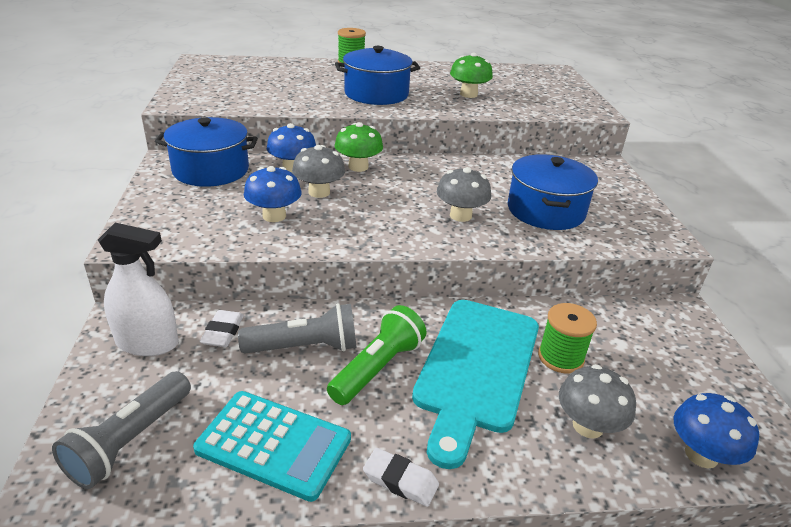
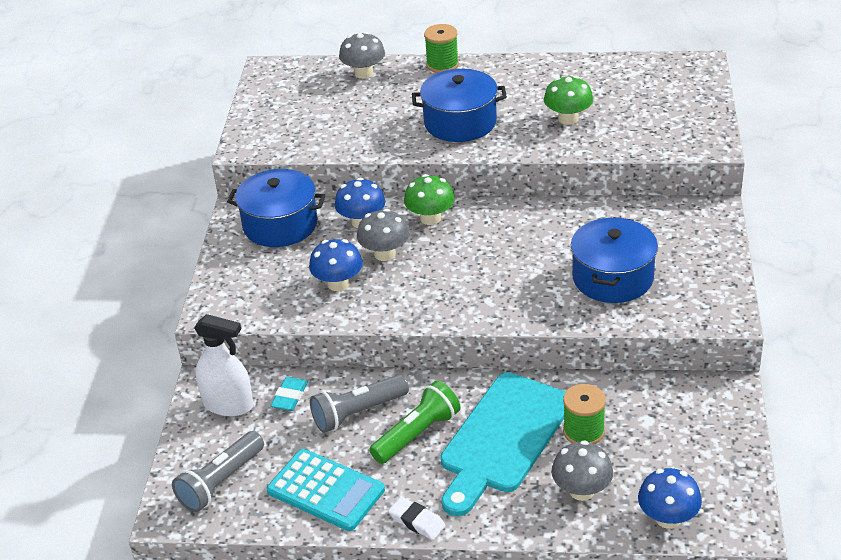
camera: 15 degrees right, 5 degrees up
(223, 332) = (290, 397): white eraser -> turquoise eraser
(305, 347) = (358, 413): grey flashlight -> grey flashlight turned 150 degrees clockwise
(460, 215) = (520, 284): grey mushroom -> grey mushroom (364, 73)

